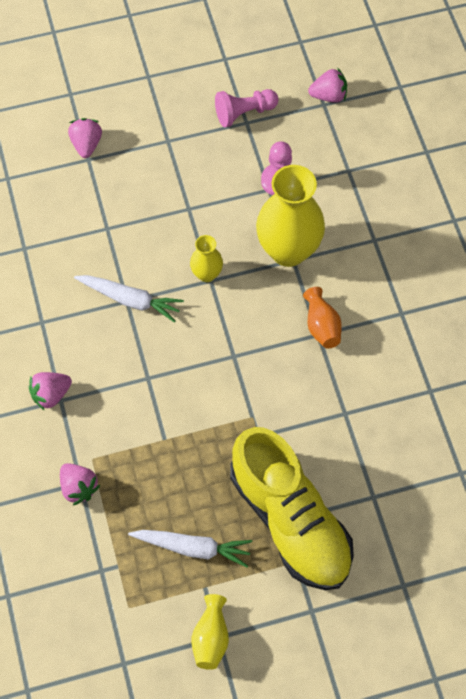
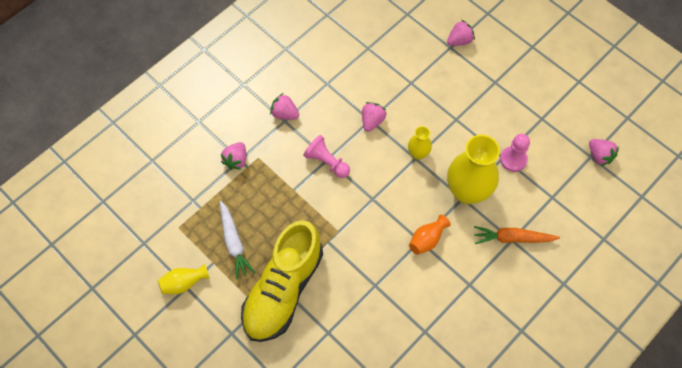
camera: 60 degrees right, 0 degrees up
(130, 300) = (372, 121): white carrot -> pink strawberry
(244, 113) = (547, 113): pink pawn -> pink pawn (327, 162)
(373, 238) = (512, 238): none -> orange carrot

